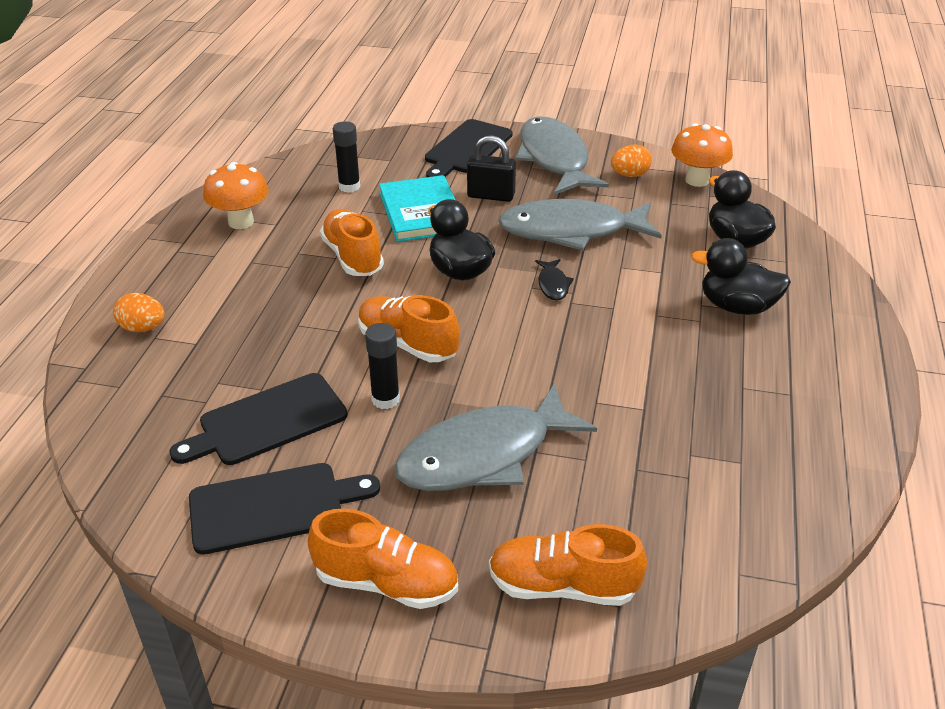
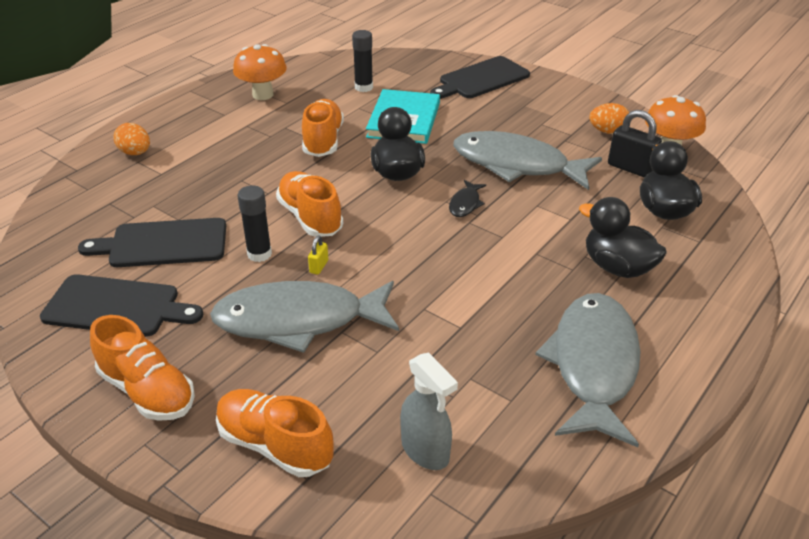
camera: 25 degrees right, 0 degrees up
(459, 393) = (319, 266): none -> yellow padlock
(491, 196) = (471, 120): black padlock -> black padlock (630, 168)
(554, 159) = (550, 103): grey fish -> grey fish (593, 365)
(704, 537) = (425, 450): none -> grey spray bottle

